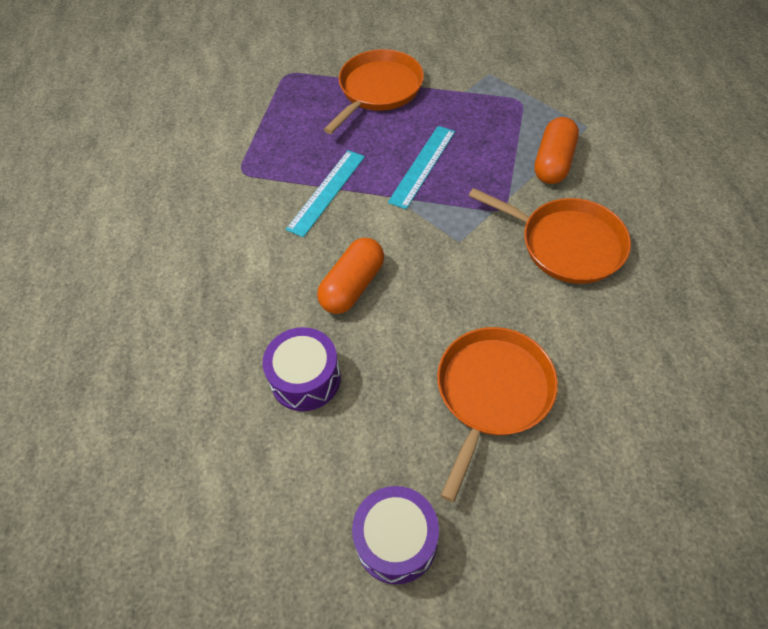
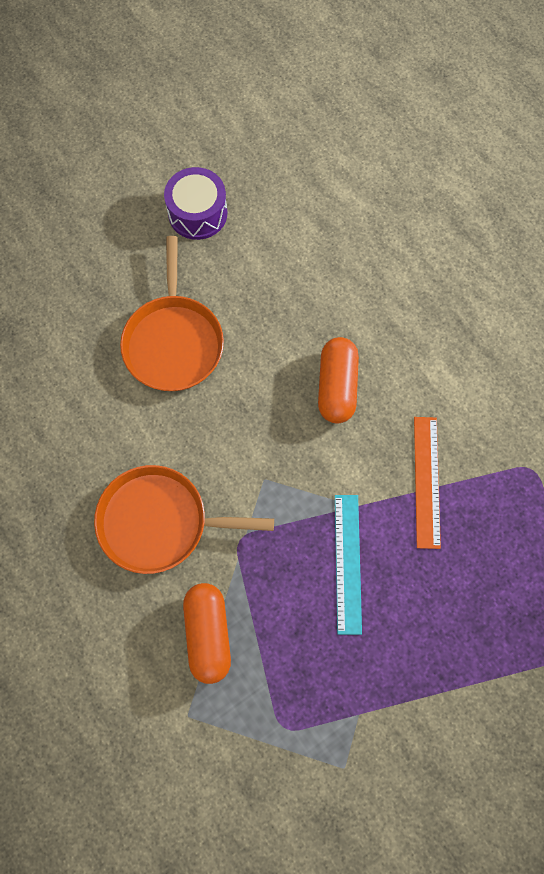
camera: 150 degrees right, 15 degrees up
(305, 378) = (325, 289): purple drum -> none
(327, 192) = (426, 481): turquoise ruler -> orange ruler
(378, 90) = (465, 667): orange pan -> none

